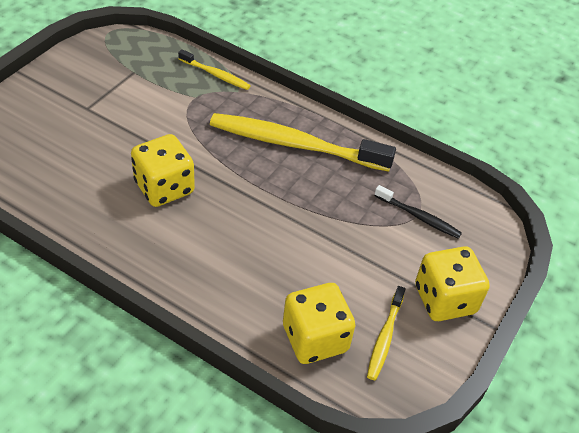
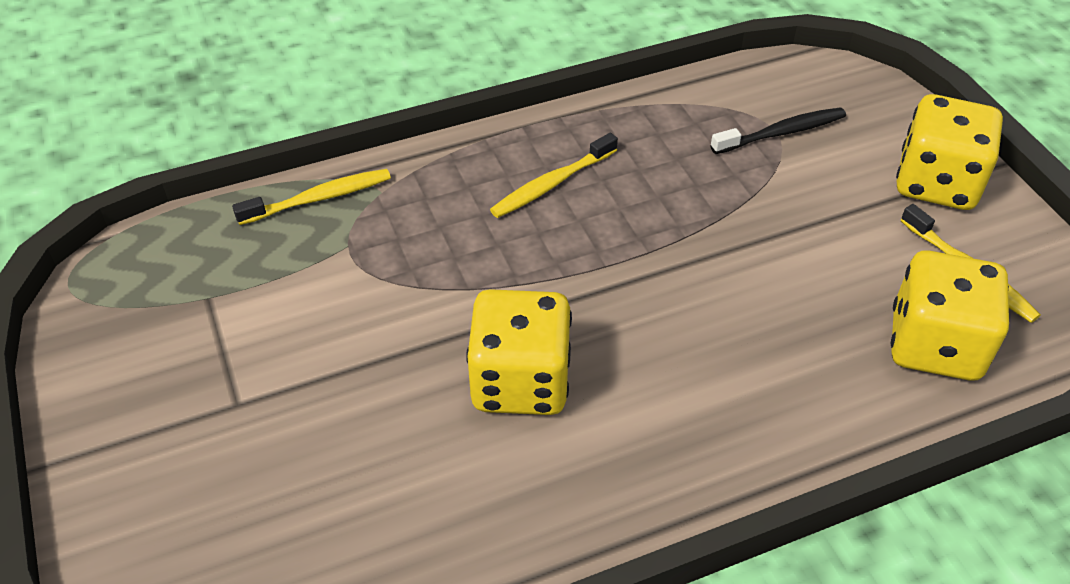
camera: 50 degrees left, 0 degrees up
(295, 145) = (552, 184): yellow toothbrush -> yellow toothbrush, size x0.48

